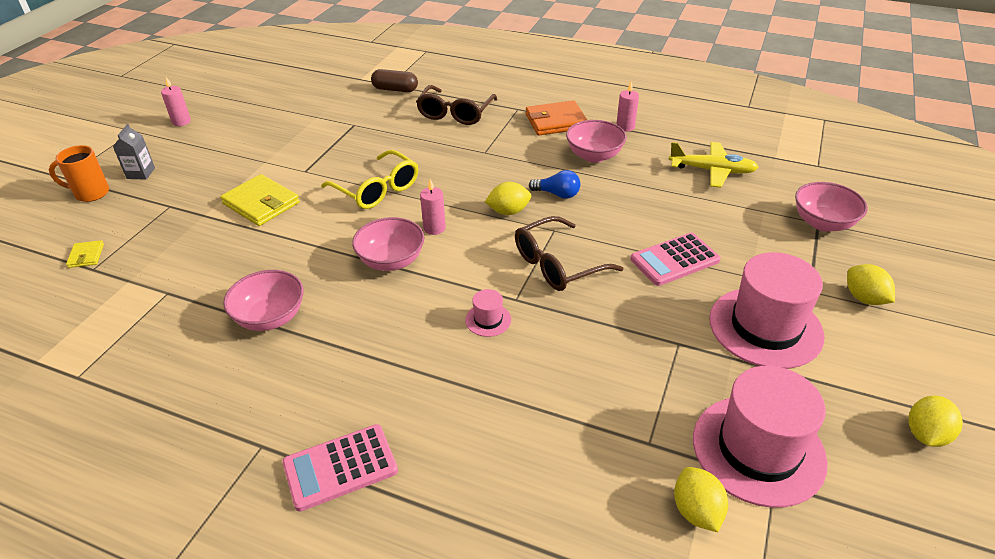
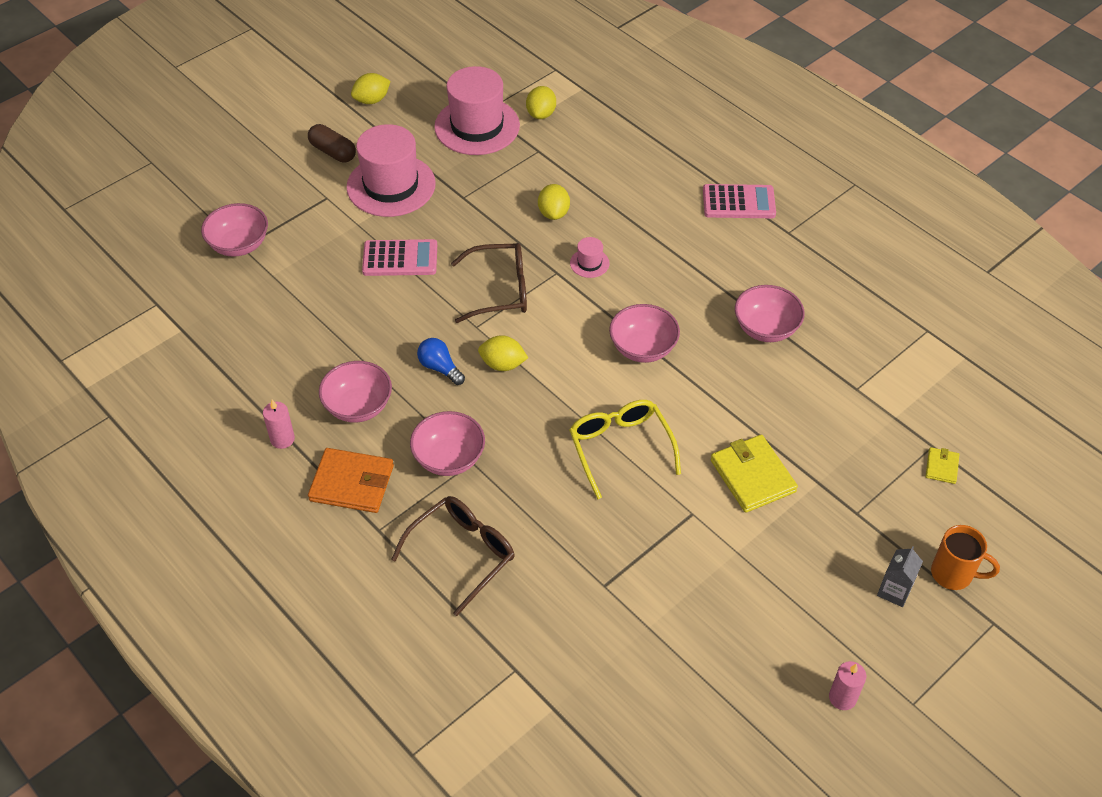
camera: 155 degrees left, 10 degrees up
(395, 89) = (514, 651): brown capsule -> brown capsule (333, 152)
(434, 228) = (585, 371): pink candle -> none
(502, 149) = (449, 458): none -> pink bowl
(712, 170) = (262, 338): yellow plane -> none
(864, 298) = (296, 178): yellow lemon -> yellow lemon (553, 213)

